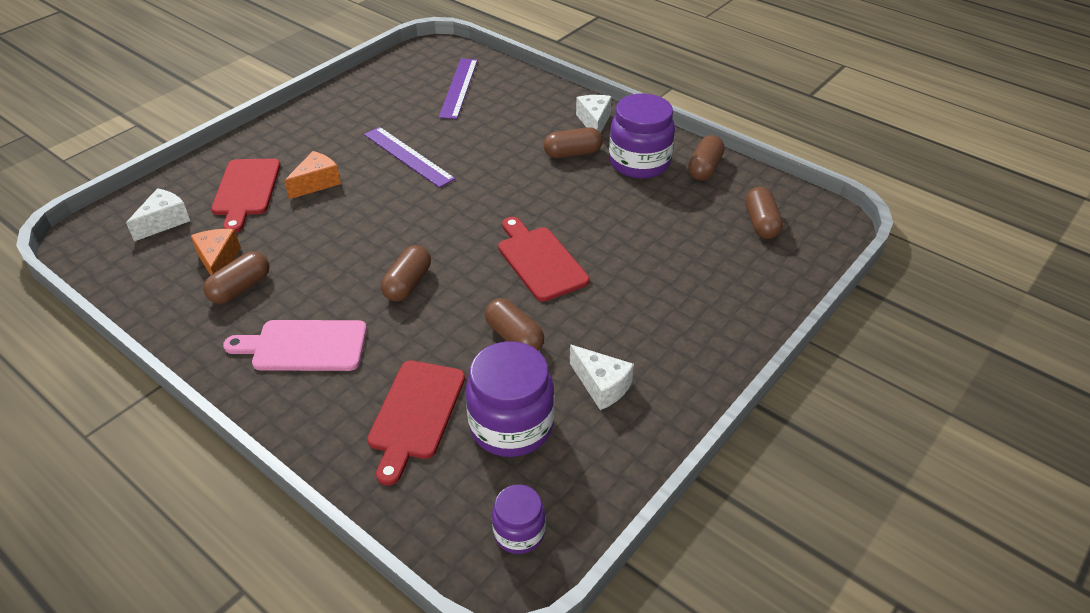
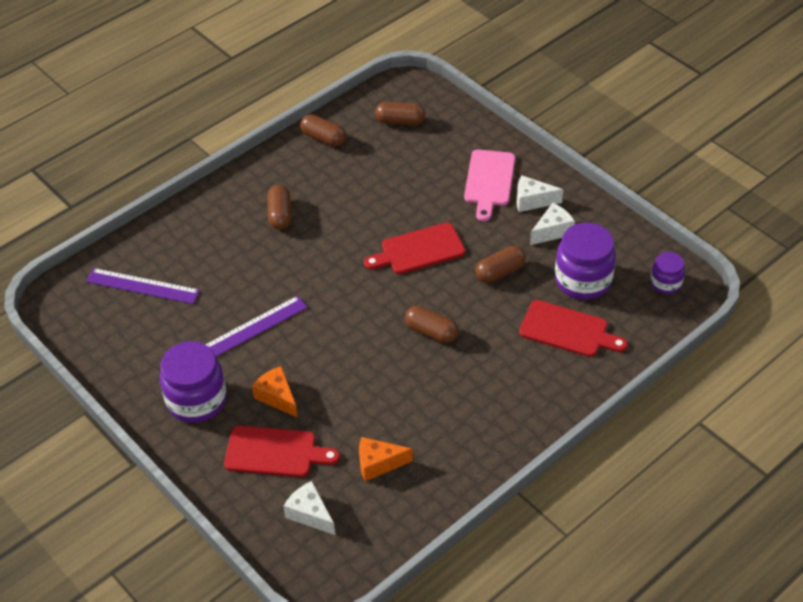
camera: 80 degrees left, 5 degrees up
(240, 288) = (417, 444): brown capsule -> none
(304, 346) = (492, 396): pink cutting board -> pink cutting board (489, 181)
(594, 122) = (235, 195): white cheese -> white cheese (532, 201)
(639, 163) = (305, 175): purple jar -> purple jar (196, 400)

